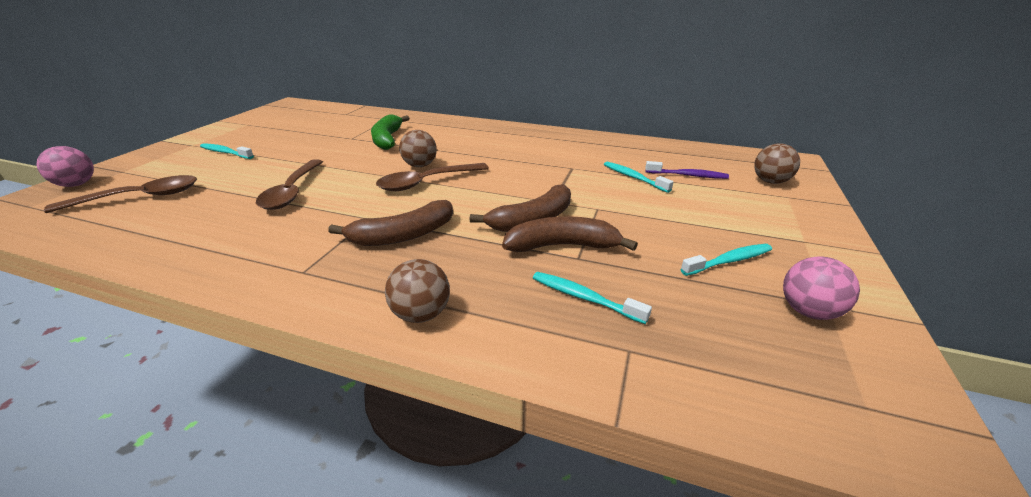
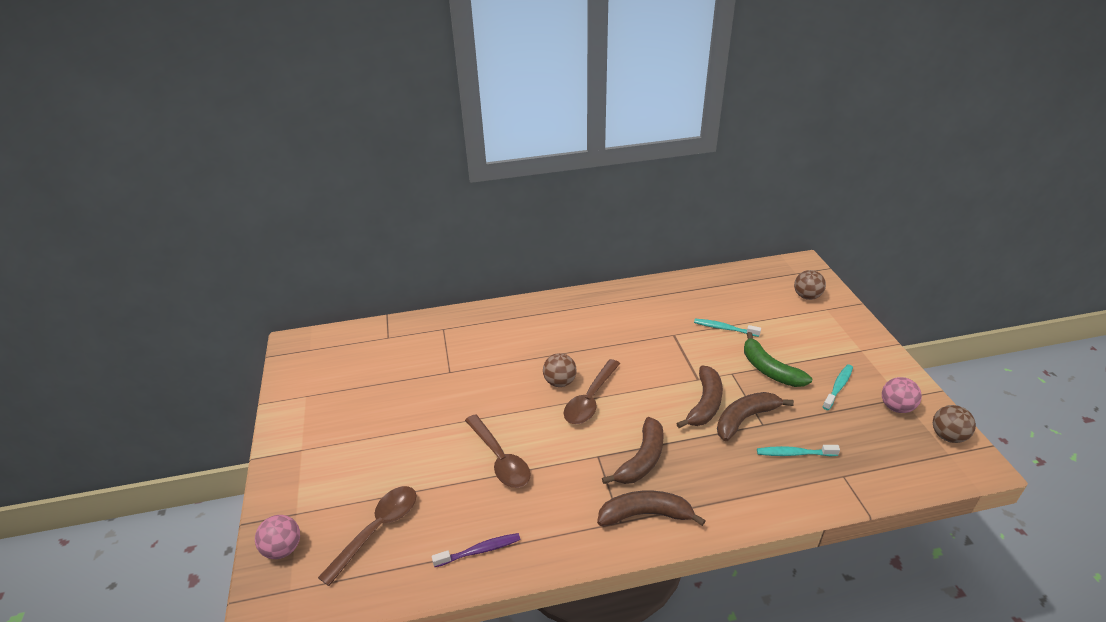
camera: 30 degrees left, 5 degrees up
(225, 152) = (358, 444): turquoise toothbrush -> none
(334, 277) = (645, 514): none -> brown banana
(387, 139) = (486, 359): green banana -> green banana (769, 369)
(421, 314) = (727, 511): brown ball -> brown ball (947, 436)
(688, 175) = (755, 311): purple toothbrush -> purple toothbrush (479, 550)

